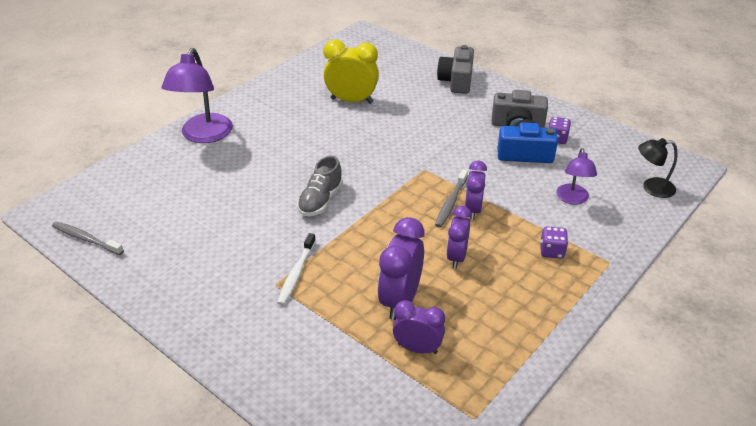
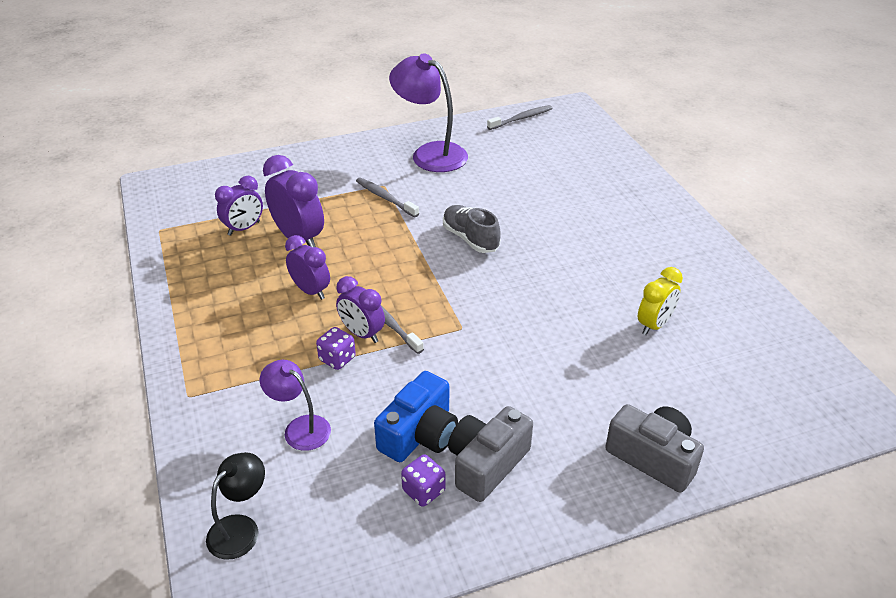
camera: 120 degrees right, 0 degrees up
(203, 135) = (641, 199): purple lamp -> purple lamp (430, 153)
(296, 273) = (385, 198): white toothbrush -> grey toothbrush
(351, 101) = (654, 325): yellow clock -> yellow clock, size x0.65
(552, 251) = (248, 360): purple dice -> purple dice (337, 359)

